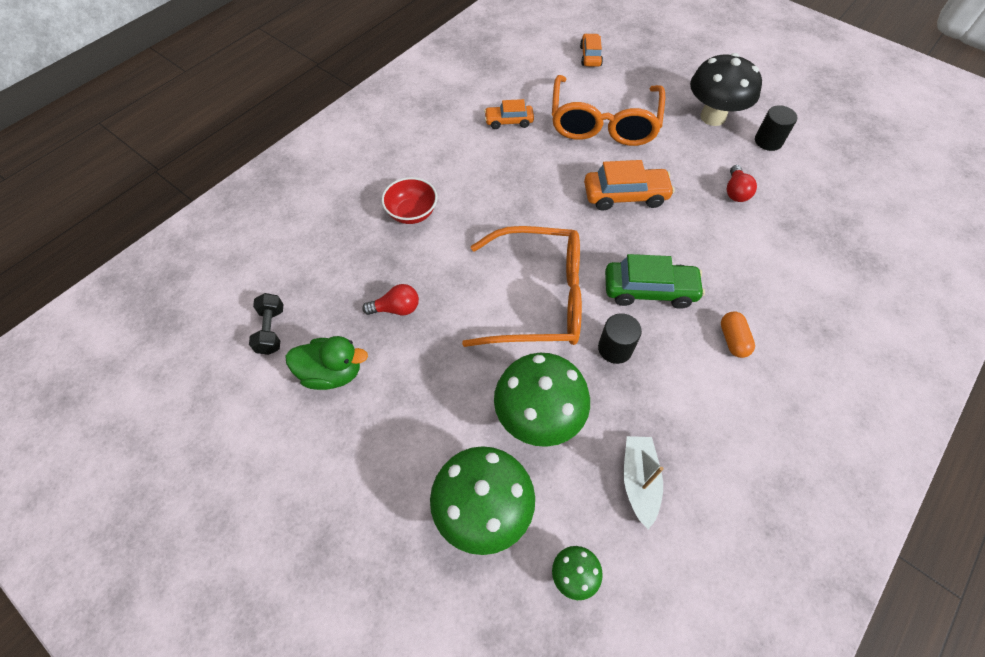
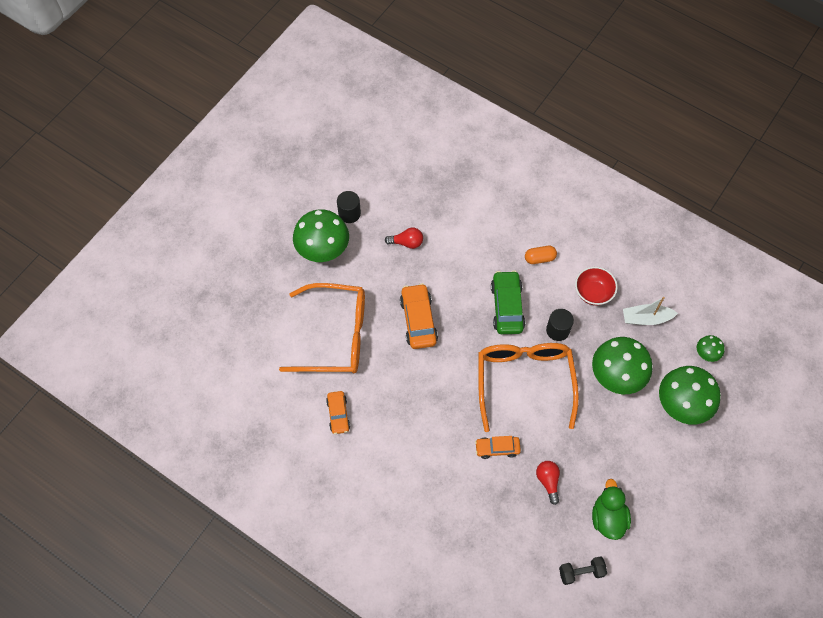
camera: 95 degrees left, 5 degrees up
(412, 213) = (454, 484): red bowl -> red bowl (593, 292)
(590, 56) = (243, 346): orange car -> orange car (497, 448)
(712, 117) = (323, 250): black mushroom -> green mushroom

